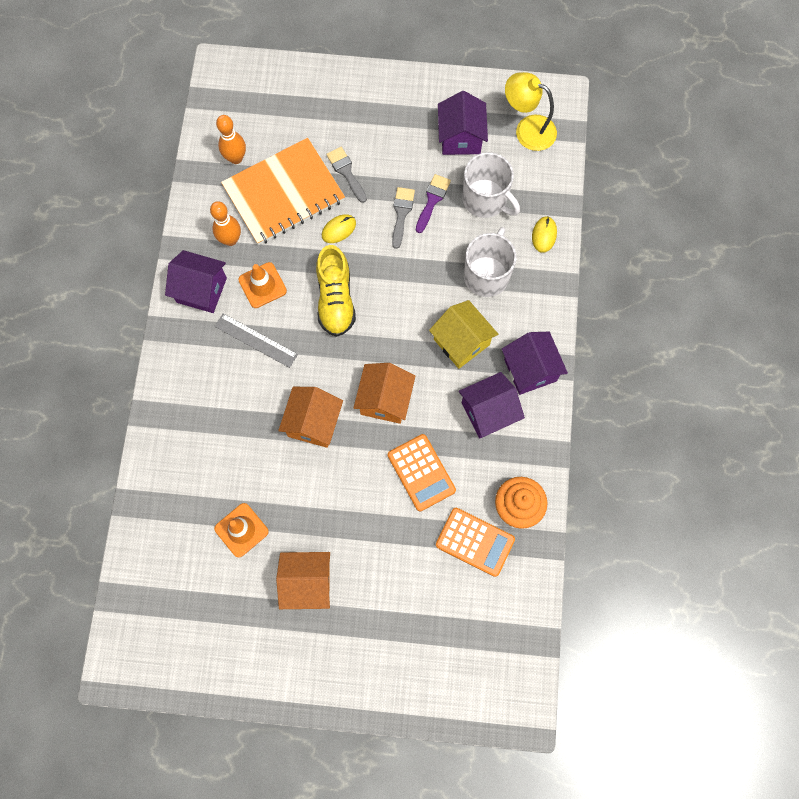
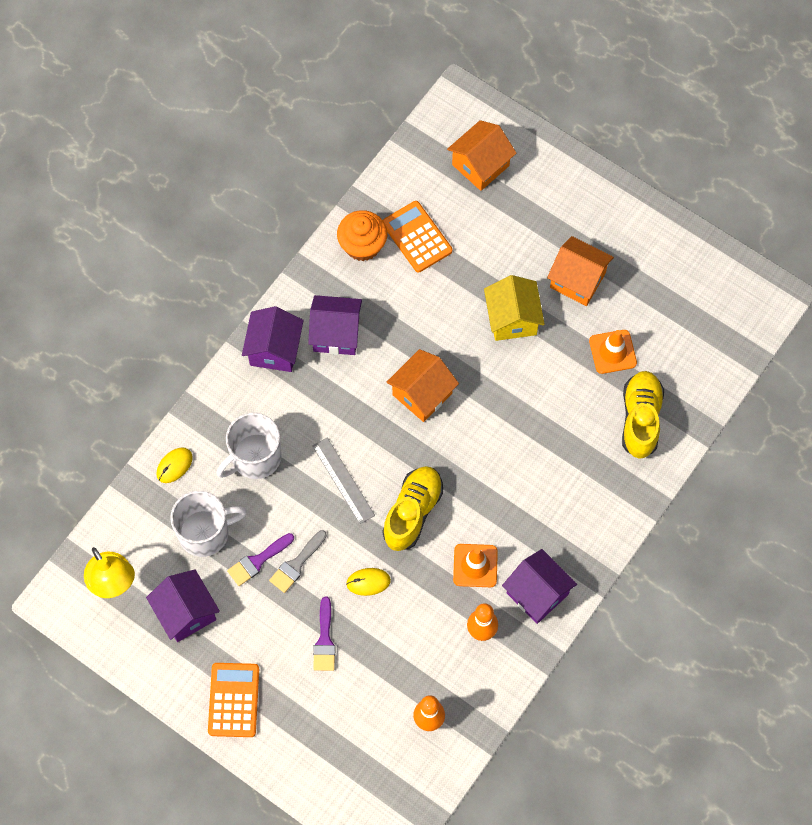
camera: 150 degrees left, 5 degrees down
(187, 481) = (640, 419): none -> yellow shoe
(256, 340) = (510, 514): grey ruler -> grey ruler (343, 480)
(284, 193) = (401, 652): orange notebook -> none
(313, 423) = (499, 408): orange house -> orange house (480, 165)
(346, 172) = (324, 640): grey brush -> purple brush
(421, 472) = (427, 315): orange calculator -> orange calculator (233, 700)
(460, 138) = (186, 612): purple house -> purple house turned 60 degrees counterclockwise
(461, 342) = (319, 408): yellow house -> yellow house (512, 319)
(486, 200) = (205, 532): white mug -> white mug turned 90 degrees clockwise

